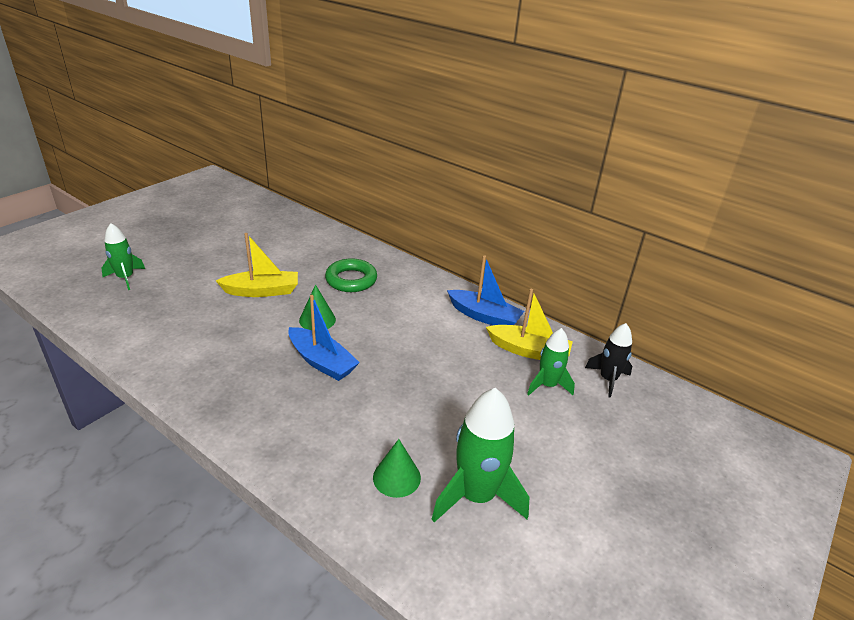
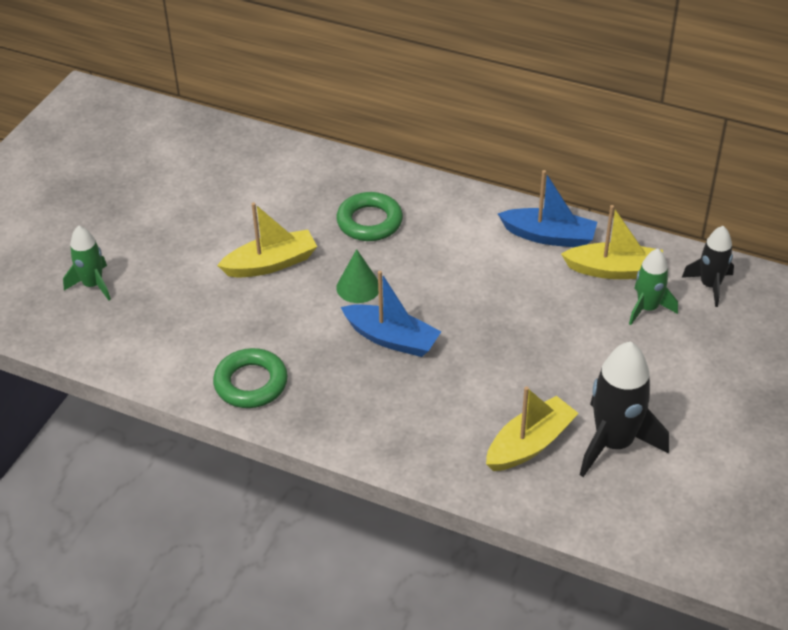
camera: 10 degrees left, 10 degrees up
(188, 369) = (251, 383): none -> green ring
(396, 477) = (530, 444): green cone -> yellow boat
(476, 496) = (614, 443): green rocket -> black rocket

